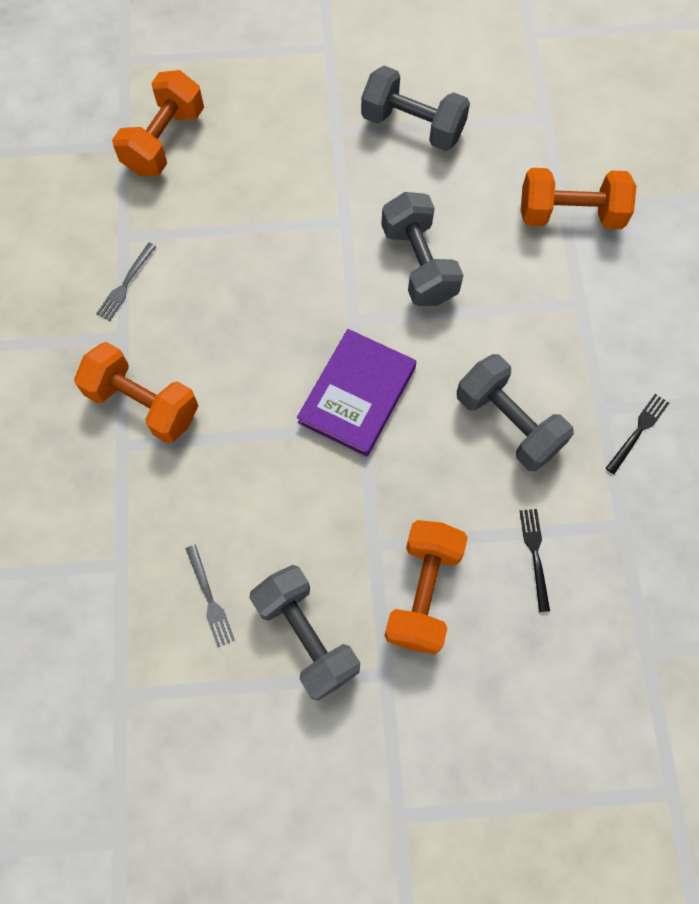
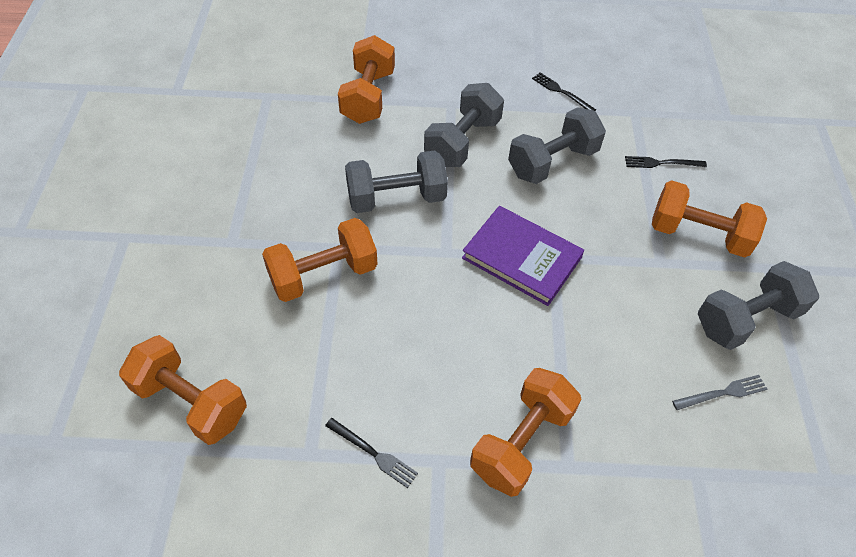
camera: 85 degrees left, 15 degrees down
(126, 284) = (373, 453): grey fork -> black fork
(308, 214) = (323, 275): none -> orange dumbbell
(412, 126) = (247, 183): grey dumbbell -> grey dumbbell (462, 142)

